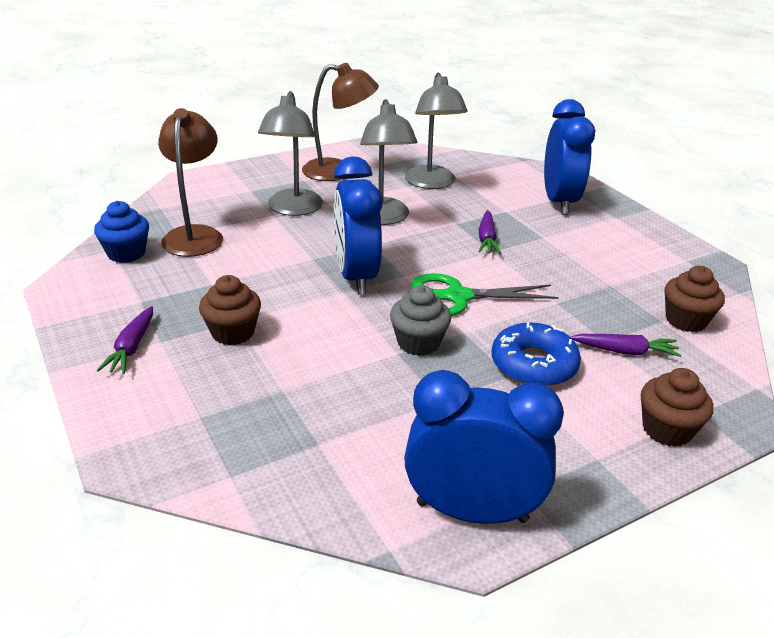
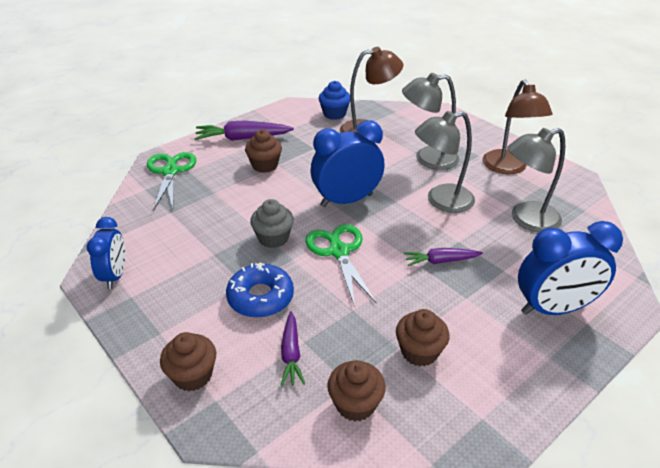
camera: 80 degrees right, 5 degrees up
(131, 347) = (243, 138): purple carrot -> purple carrot, size x1.62
(188, 440) = (170, 172): none -> green scissors
(472, 511) = (115, 275): blue clock -> blue clock, size x0.62
(615, 275) = (419, 352): none -> brown cupcake

